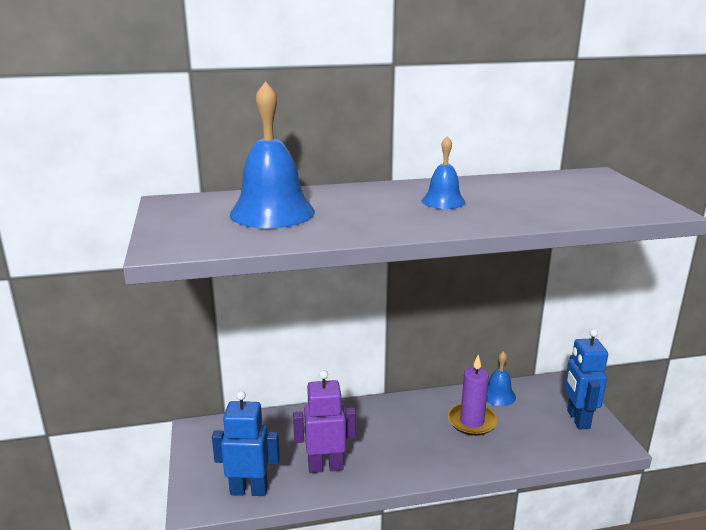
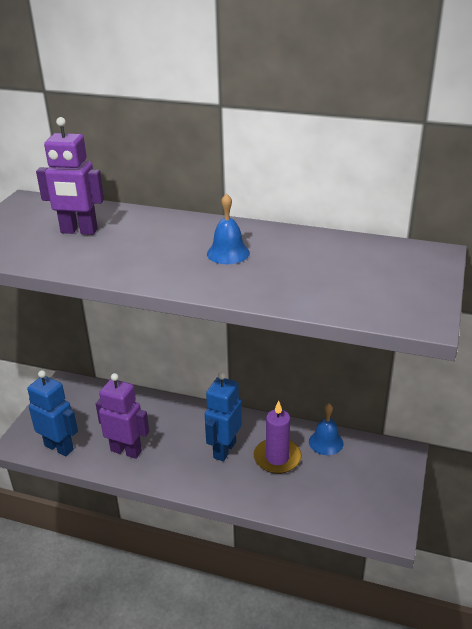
camera: 30 degrees right, 10 degrees up
(272, 212) = (79, 231): blue bell -> purple robot
(577, 419) = (378, 494): blue robot -> blue robot (224, 450)

